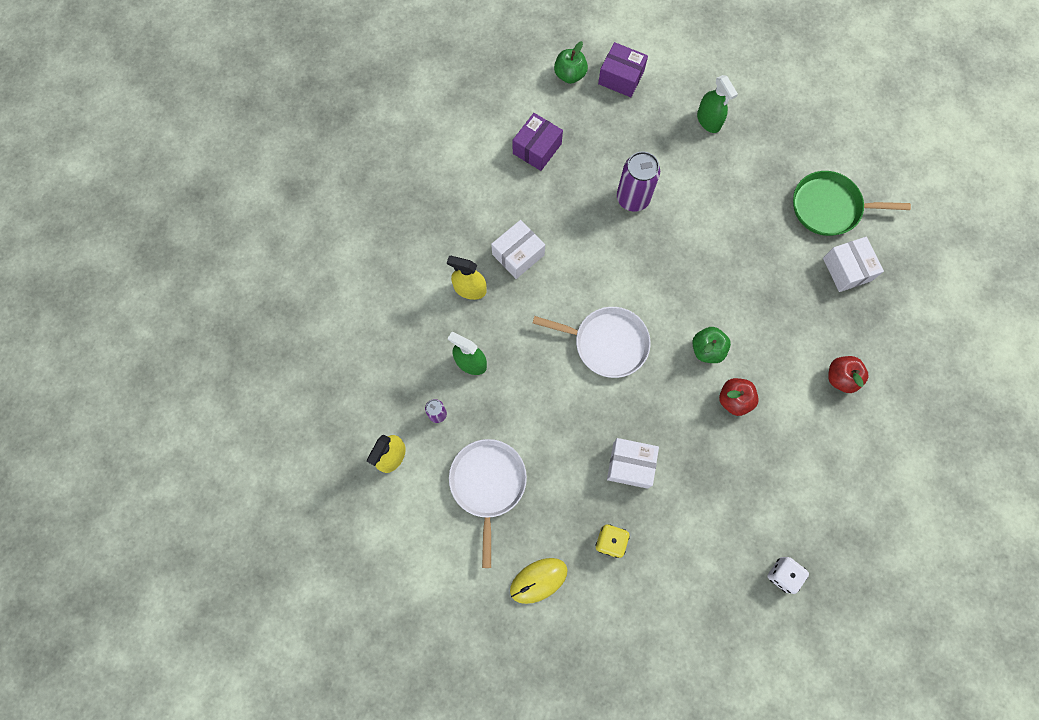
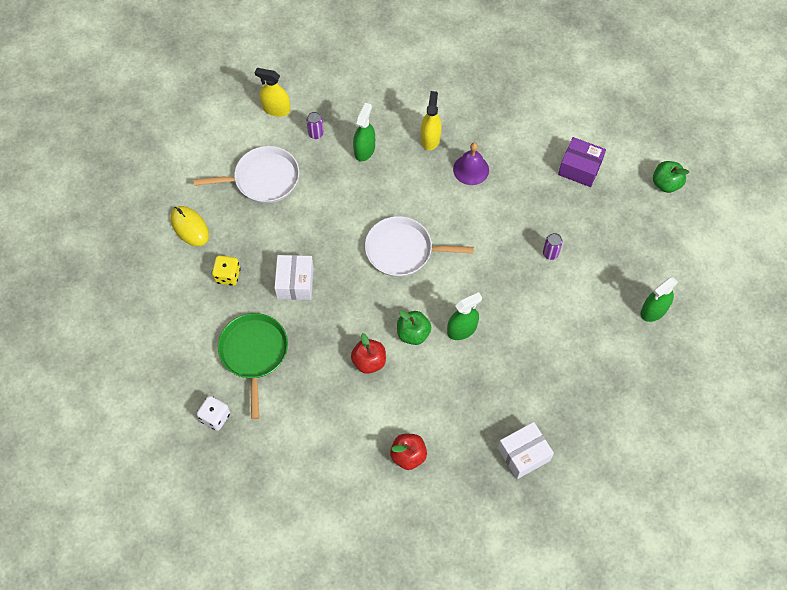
camera: 80 degrees right, 10 degrees down
(518, 254) = (471, 169): white box -> purple bell
(607, 343) = (402, 250): white pan -> white pan turned 90 degrees clockwise
(621, 77) = (677, 227): purple box -> none
(633, 198) = (550, 253): purple can -> purple can, size x0.50
(708, 300) = (462, 329): none -> green spray bottle
(829, 207) = (588, 433): green pan -> green pan (254, 353)

